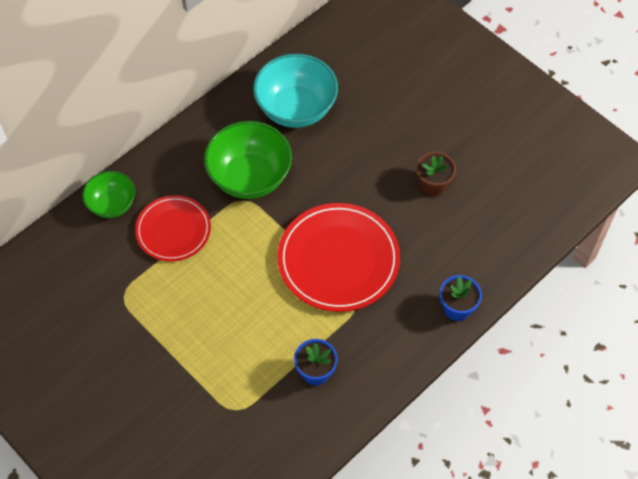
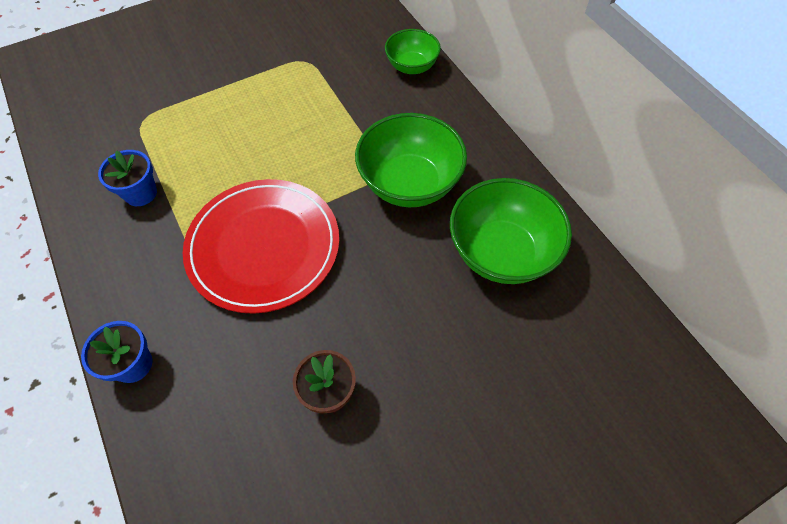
camera: 105 degrees right, 0 degrees up
(173, 230) = (363, 107): red plate -> none
(296, 108) = (501, 252): turquoise bowl -> green bowl

